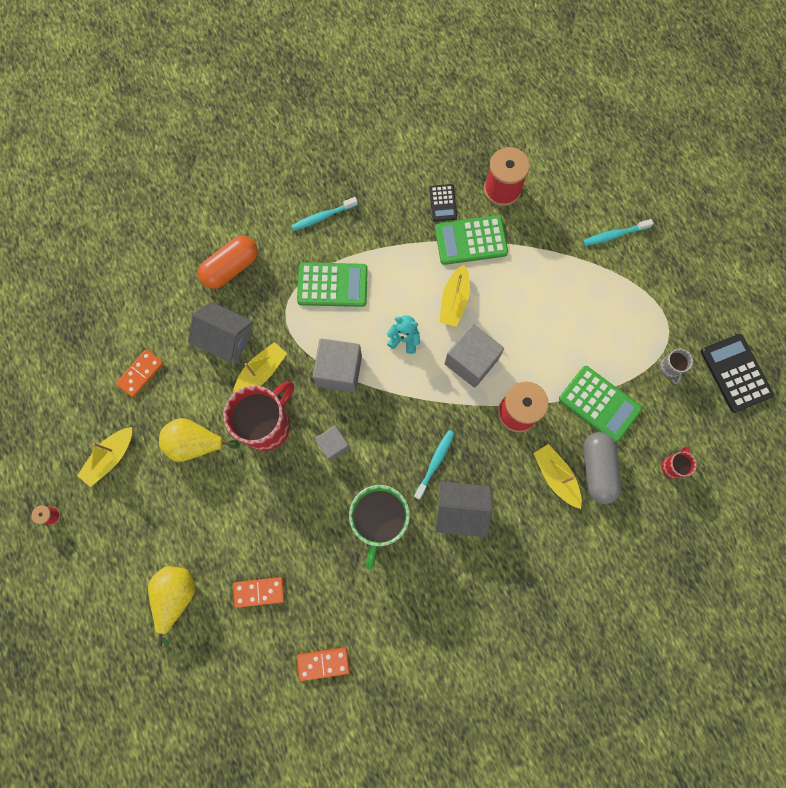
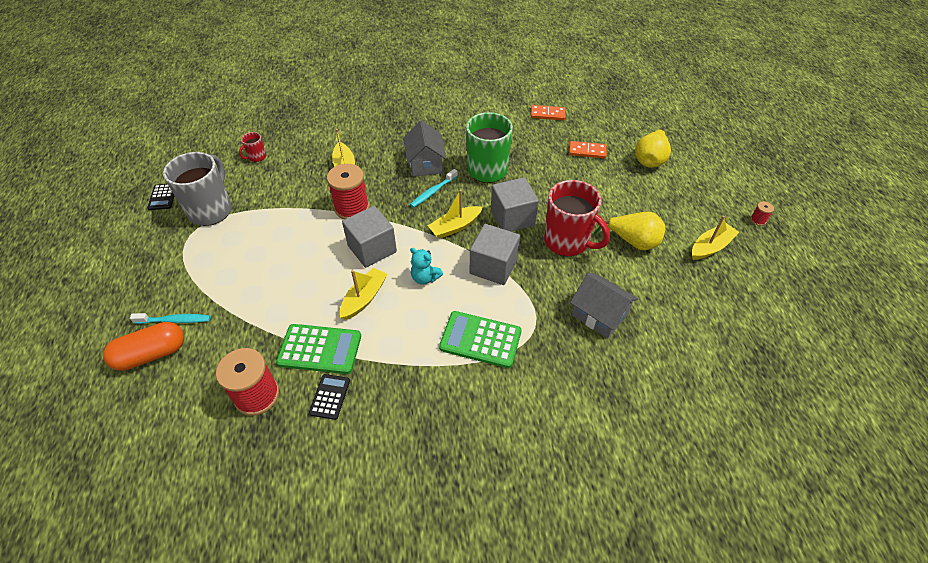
camera: 165 degrees left, 25 degrees down
(140, 374) = (687, 304): orange domino -> none
(231, 268) = (588, 382): orange capsule -> orange capsule (151, 354)
(261, 372) = (567, 280): yellow boat -> yellow boat (455, 227)
(267, 425) = (567, 242): red mug -> red mug turned 105 degrees counterclockwise
(323, 217) = (472, 415): turquoise toothbrush -> none
(333, 445) = (512, 218): grey cube -> grey cube, size x1.69
(460, 510) = (425, 163): grey house -> grey house turned 60 degrees clockwise
(597, 469) = (312, 165): grey capsule -> none
(599, 404) = (283, 200): green calculator -> none
(669, 369) = (211, 210): grey mug -> grey mug, size x2.25
(735, 373) = (163, 197): black calculator -> black calculator, size x0.57

